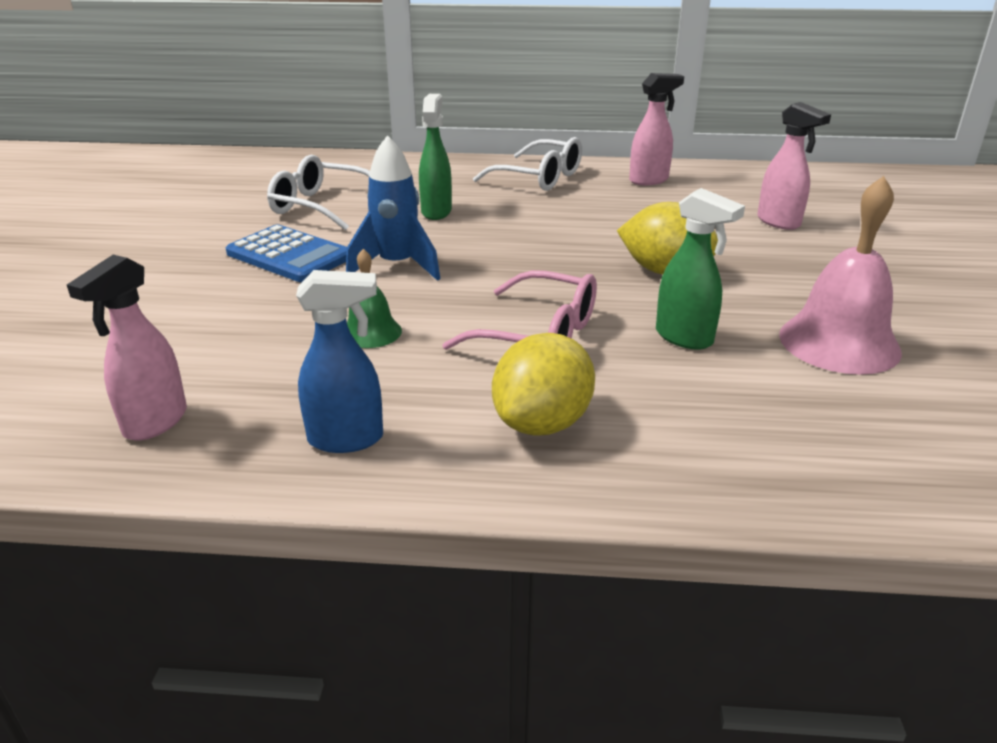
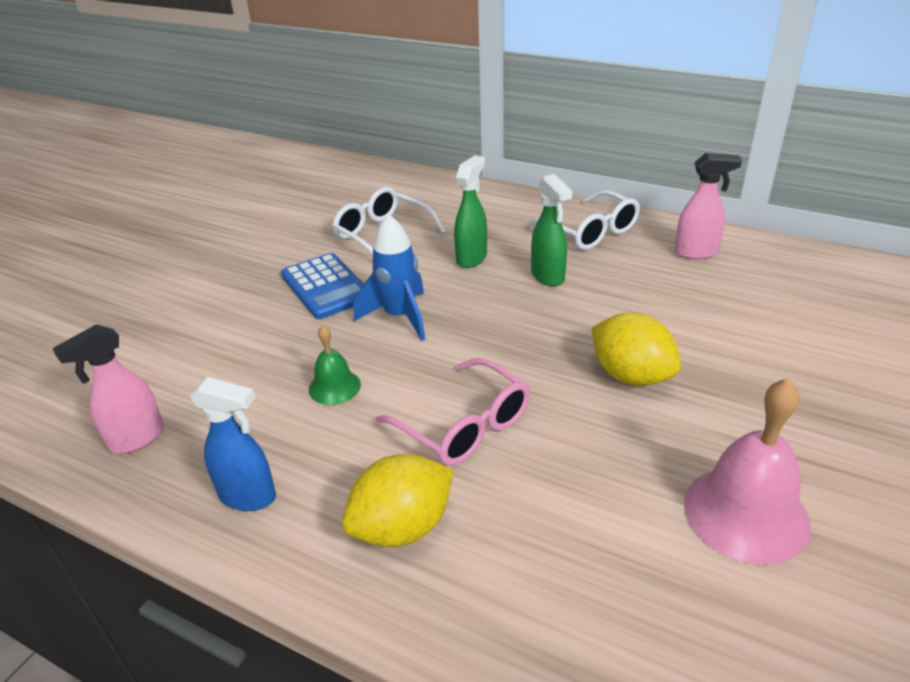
camera: 25 degrees right, 5 degrees up
(684, 338) = (592, 464): green spray bottle -> green spray bottle (548, 277)
(779, 222) = (797, 335): pink spray bottle -> none

